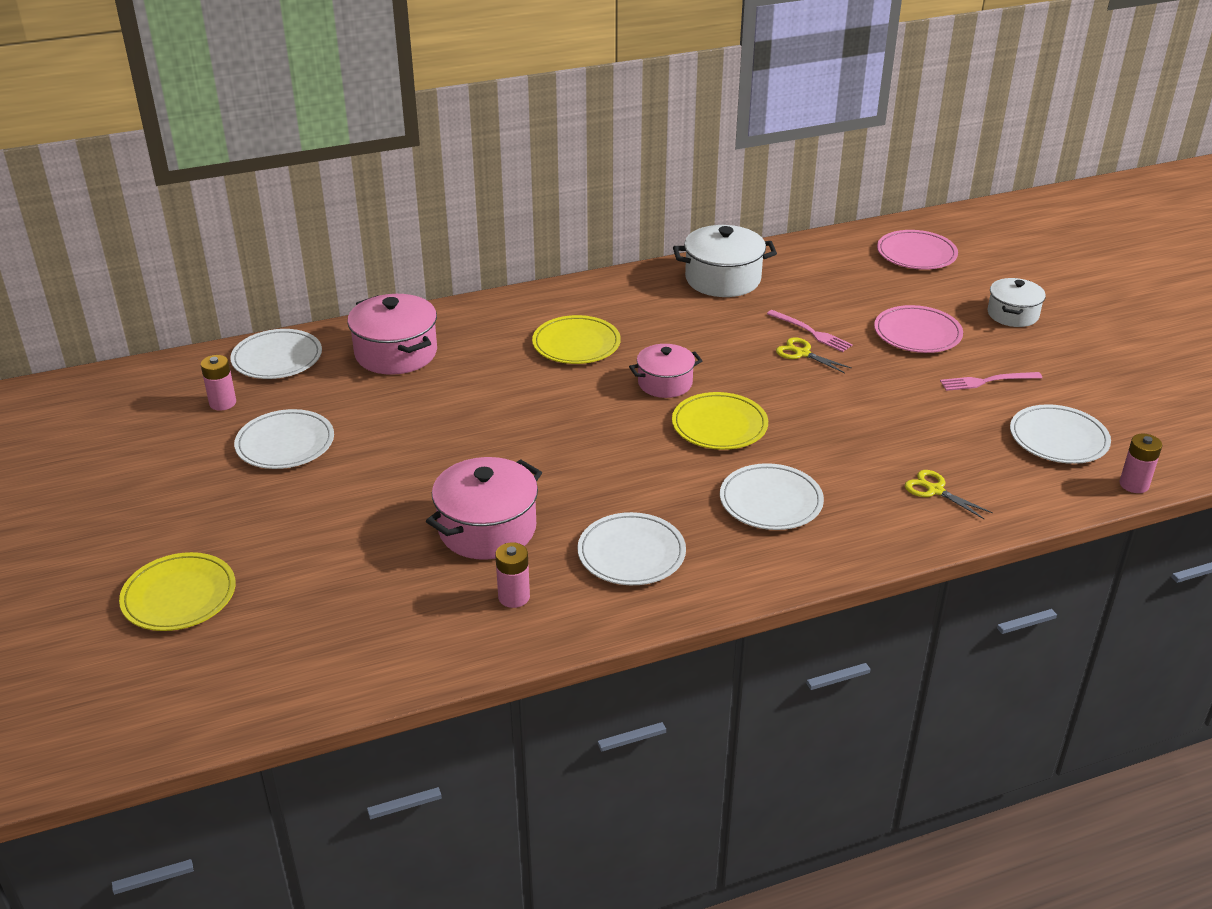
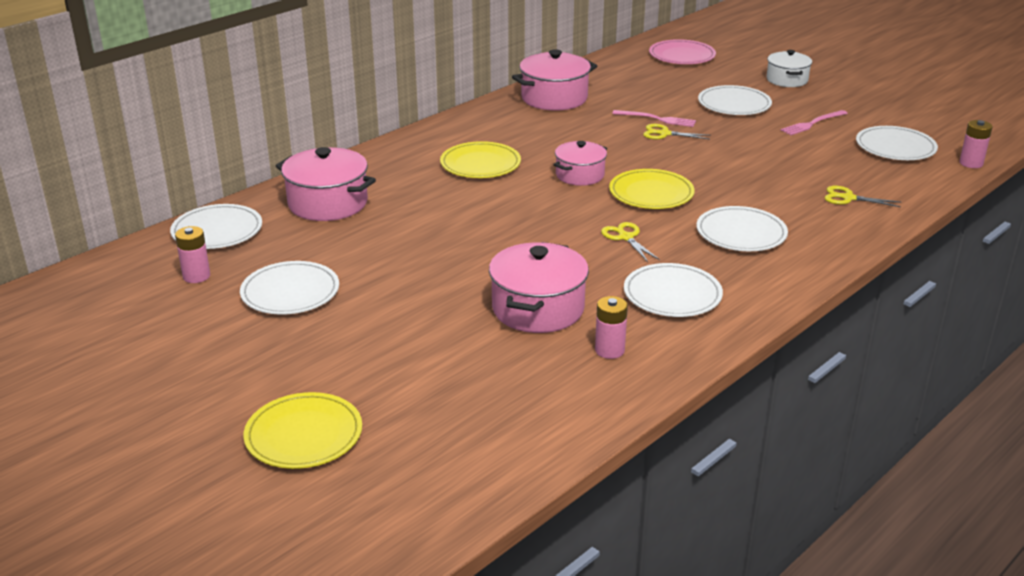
camera: 25 degrees left, 5 degrees down
(645, 472) = (626, 237): none -> yellow scissors
(723, 279) = (554, 98): white pot -> pink pot
(917, 333) = (734, 104): pink plate -> white plate

